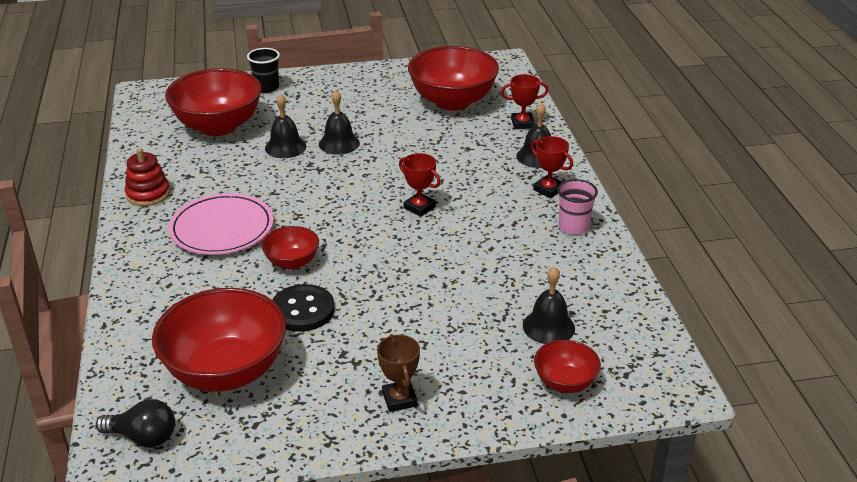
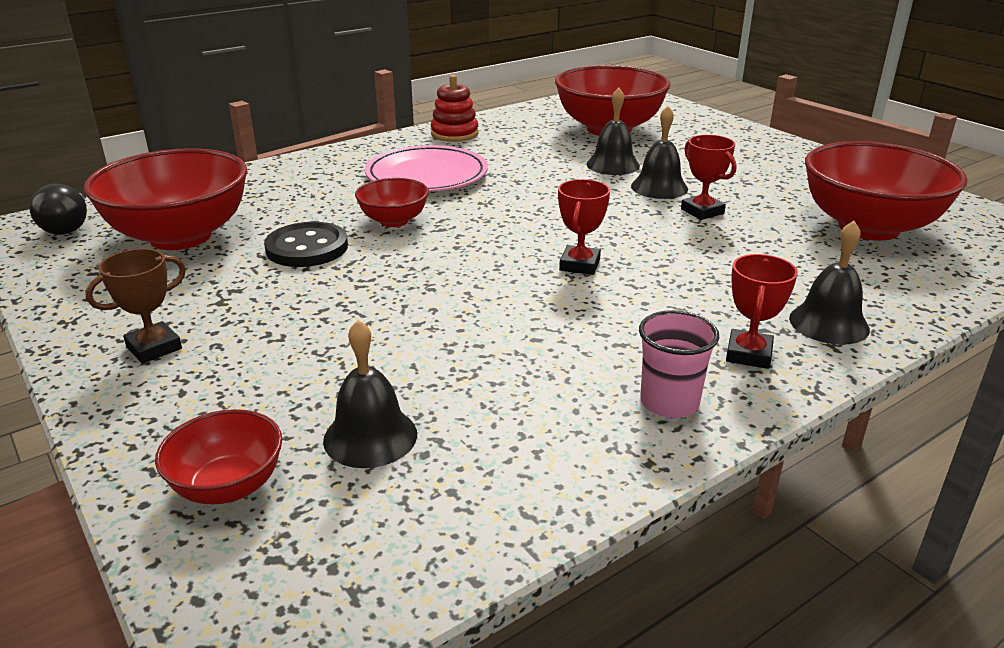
camera: 65 degrees right, 5 degrees down
(266, 88) = (715, 129): black cup -> none
(522, 123) = (902, 290): red trophy -> red trophy (702, 211)

